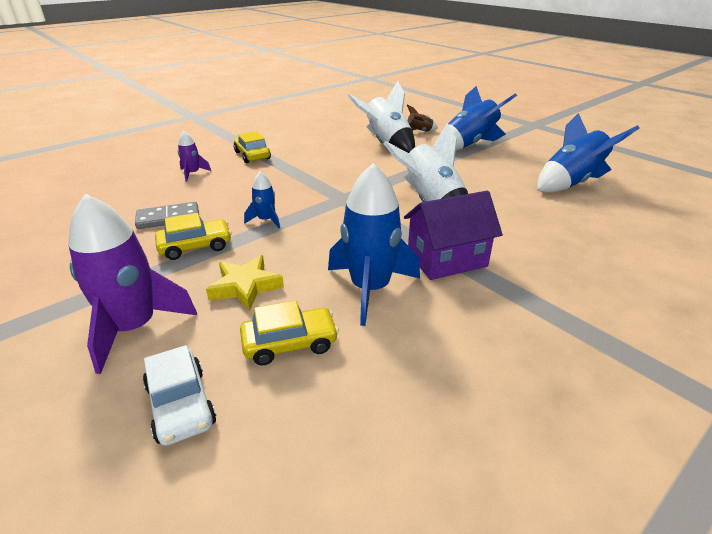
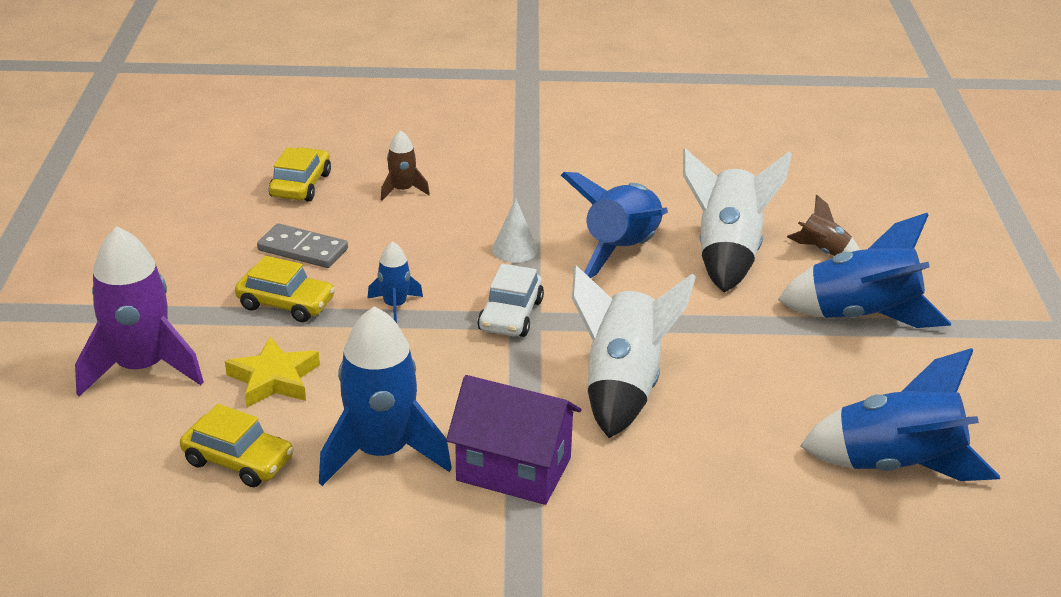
camera: 40 degrees right, 0 degrees up
(181, 405) = (103, 459): white car -> white car (511, 315)
(193, 174) = (403, 190): purple rocket -> brown rocket
(252, 155) = (510, 190): yellow car -> yellow car (300, 185)
(292, 175) = (514, 250): none -> white cone
(342, 158) = (622, 251): none -> blue rocket

